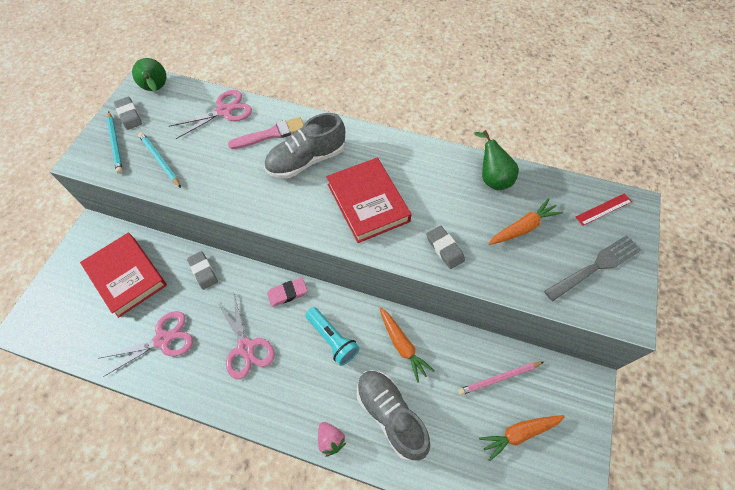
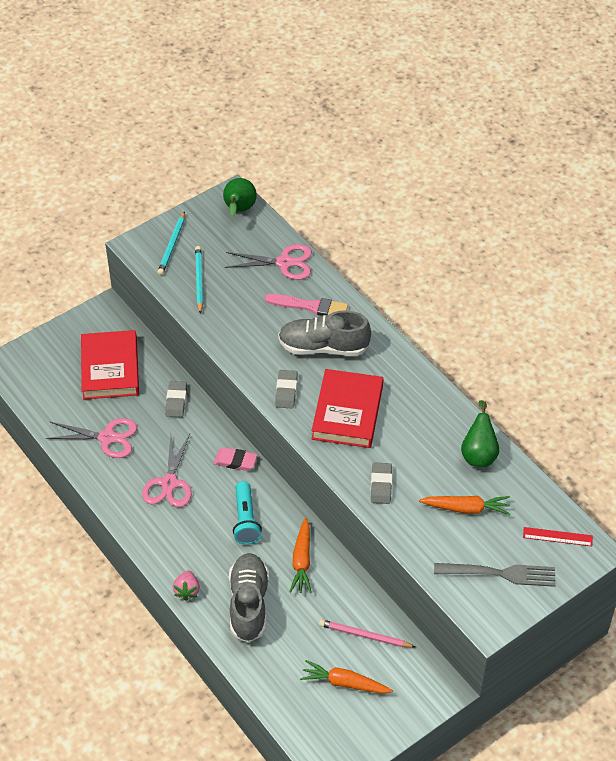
camera: 35 degrees right, 10 degrees down
(129, 115) = (199, 224): grey eraser -> grey eraser (286, 391)

